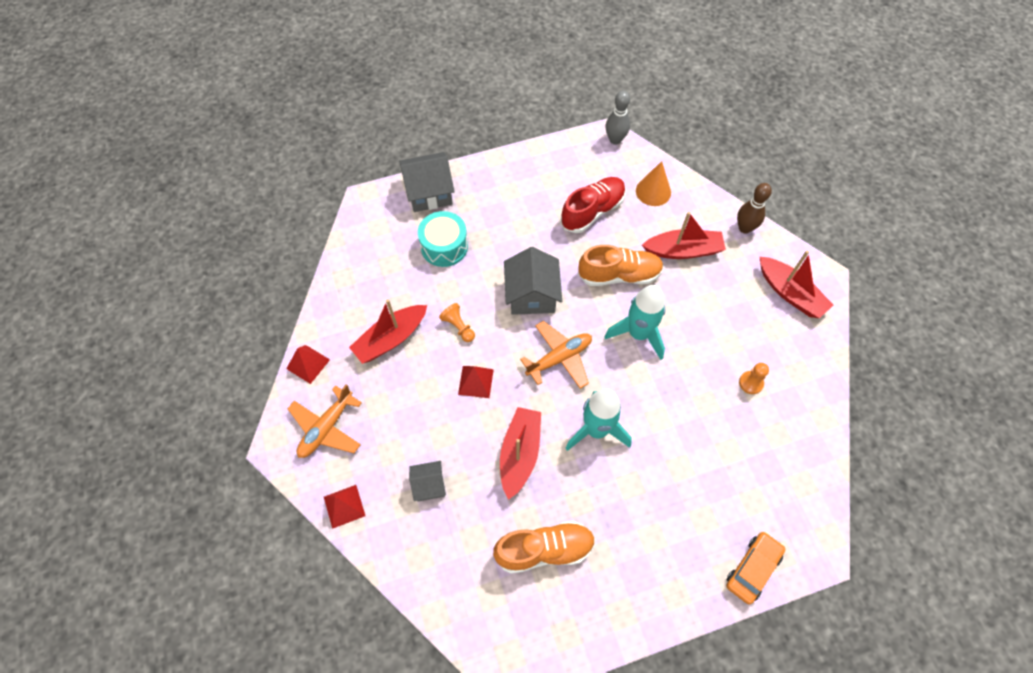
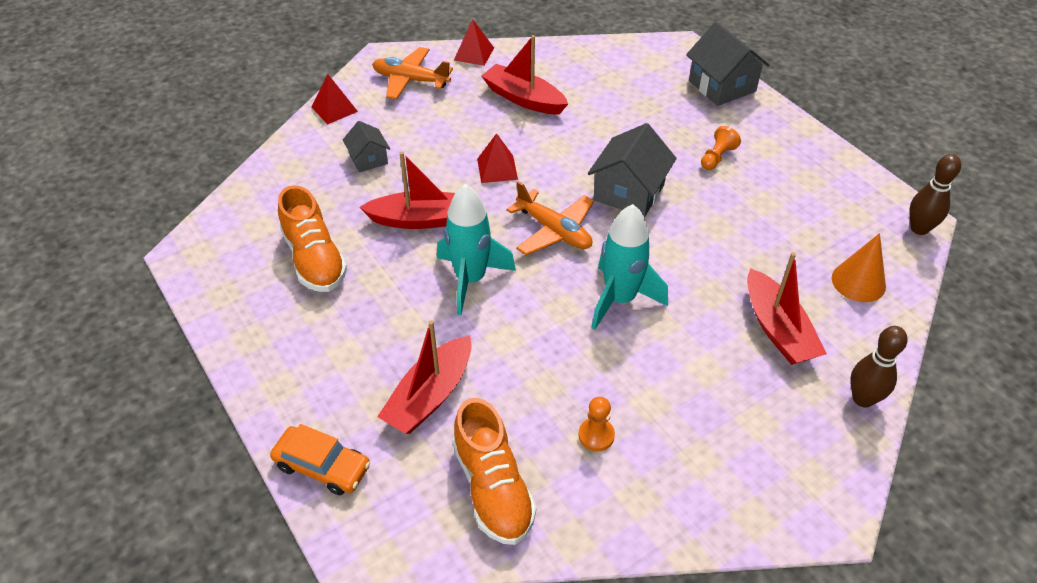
camera: 75 degrees right, 15 degrees down
(444, 246) = (657, 111): turquoise drum -> none
(458, 327) = (559, 143): orange pawn -> orange pawn (717, 157)
(532, 295) = (629, 192): grey house -> grey house turned 45 degrees counterclockwise
(592, 211) = (784, 225): red shoe -> none
(615, 140) = (919, 228): grey bowling pin -> brown bowling pin
(619, 275) = (700, 267): orange shoe -> orange shoe (493, 488)
(790, 293) = (775, 472): red boat -> red boat (430, 396)

